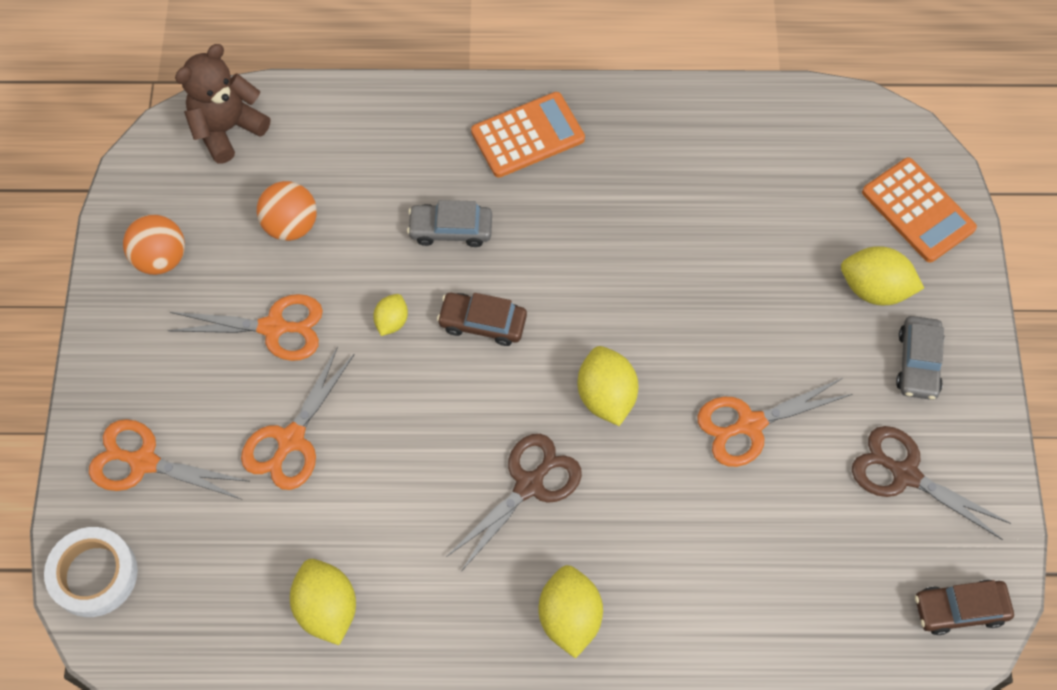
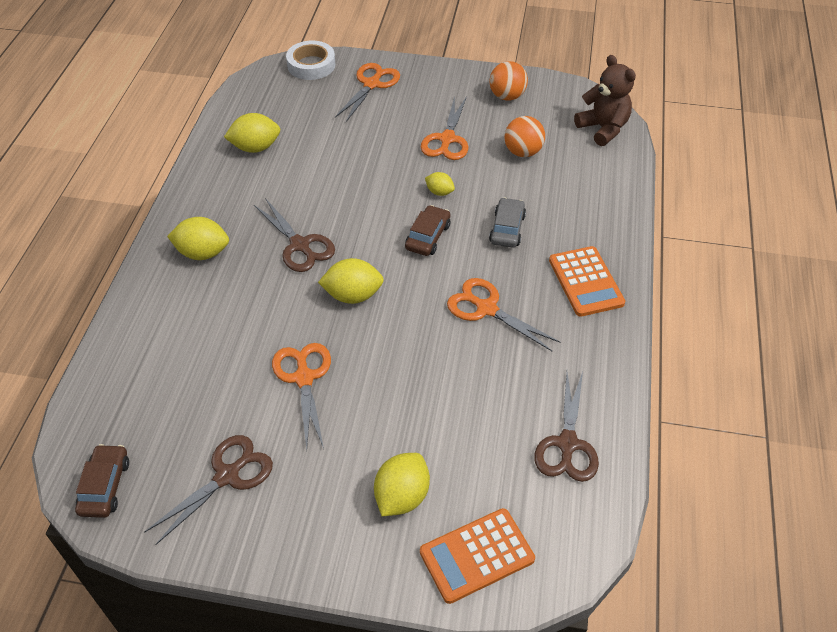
camera: 100 degrees right, 15 degrees down
(291, 440) = (367, 141): orange scissors -> orange scissors (486, 309)
(765, 141) = (567, 444): none -> brown scissors
(918, 363) = (322, 513): grey car -> none

